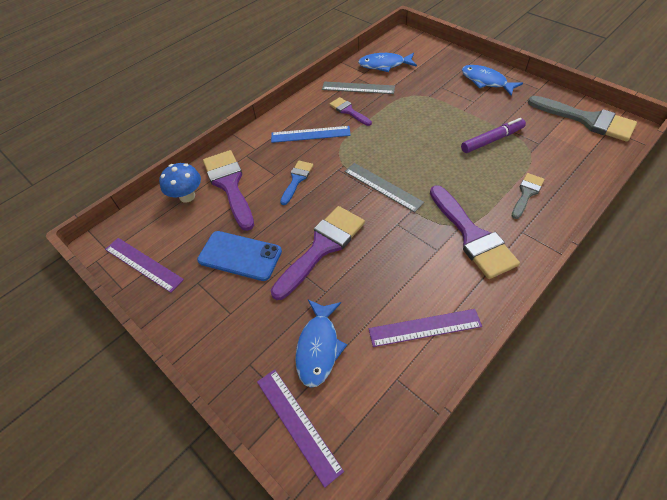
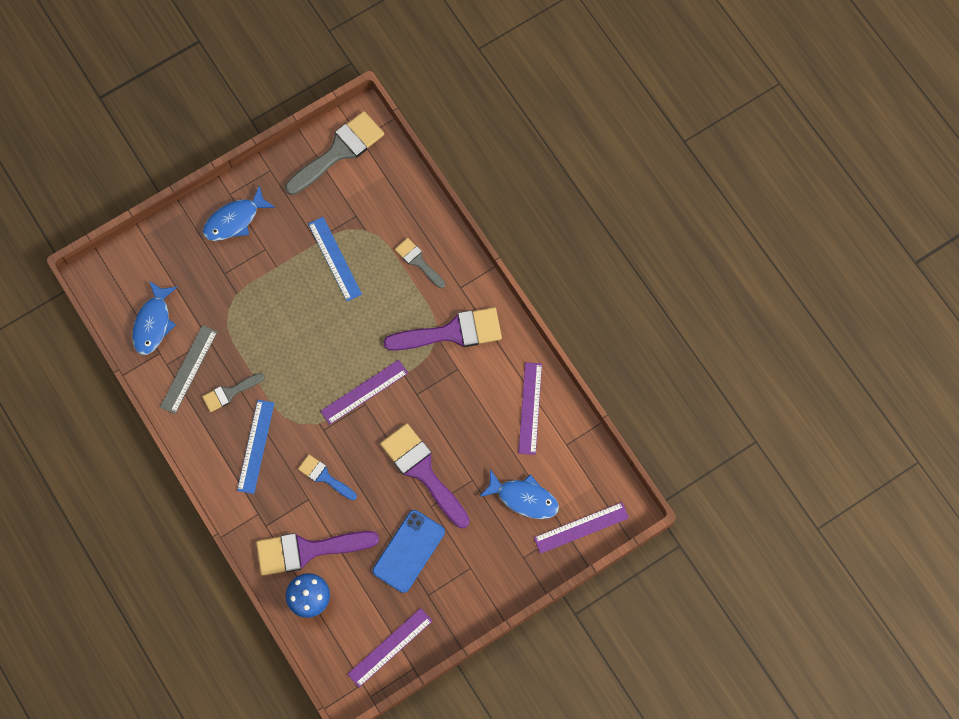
camera: 80 degrees left, 20 degrees up
(348, 111) = (230, 392): purple brush -> grey brush
(383, 186) = (364, 392): grey ruler -> purple ruler
(492, 140) = (335, 258): purple marker -> blue ruler

